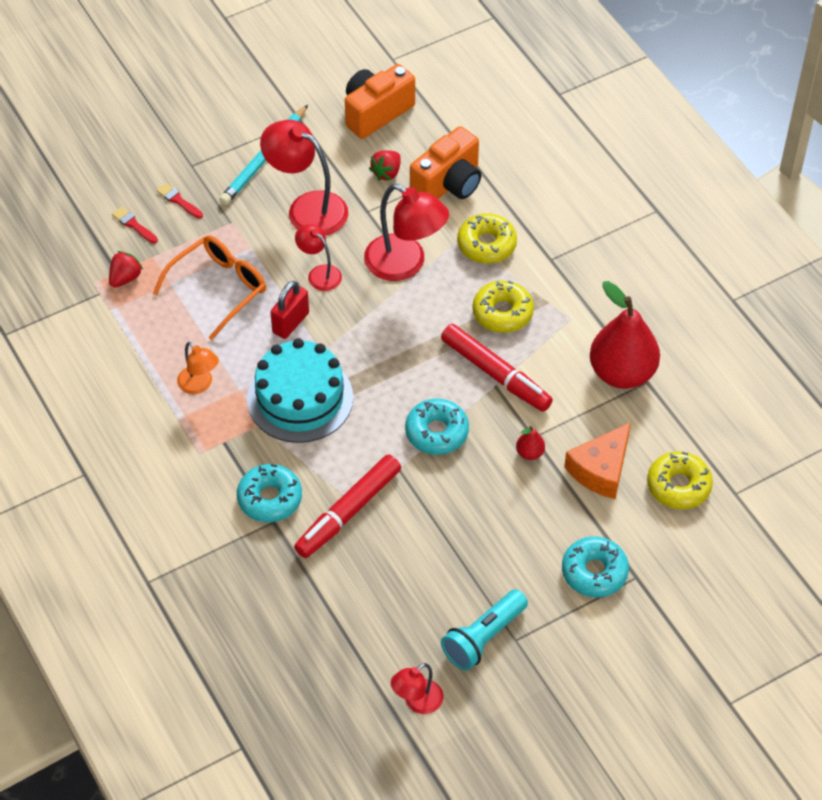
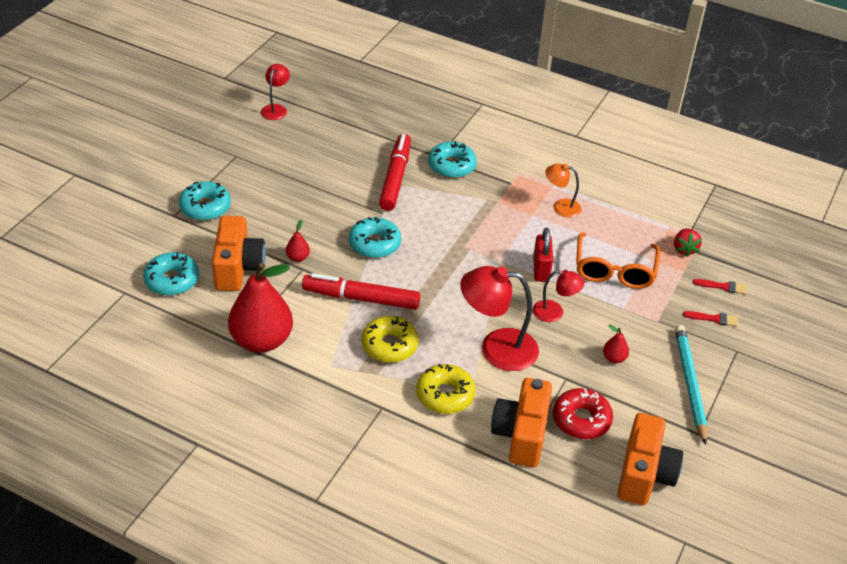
camera: 145 degrees right, 10 degrees down
(300, 398) = (487, 226): turquoise cake -> none
(307, 208) = (614, 358): red lamp -> red pear
(386, 173) = (581, 419): red strawberry -> red donut
(483, 638) = (257, 149): turquoise flashlight -> none
(601, 469) = (238, 268): orange cheese -> orange camera
(678, 486) = (172, 280): yellow donut -> turquoise donut

